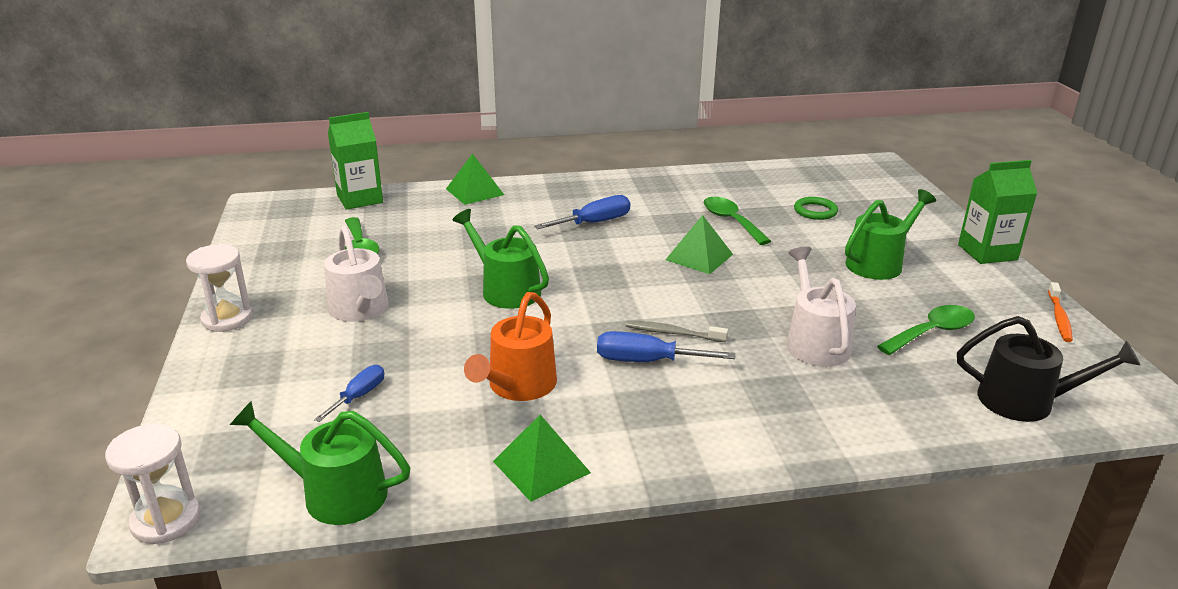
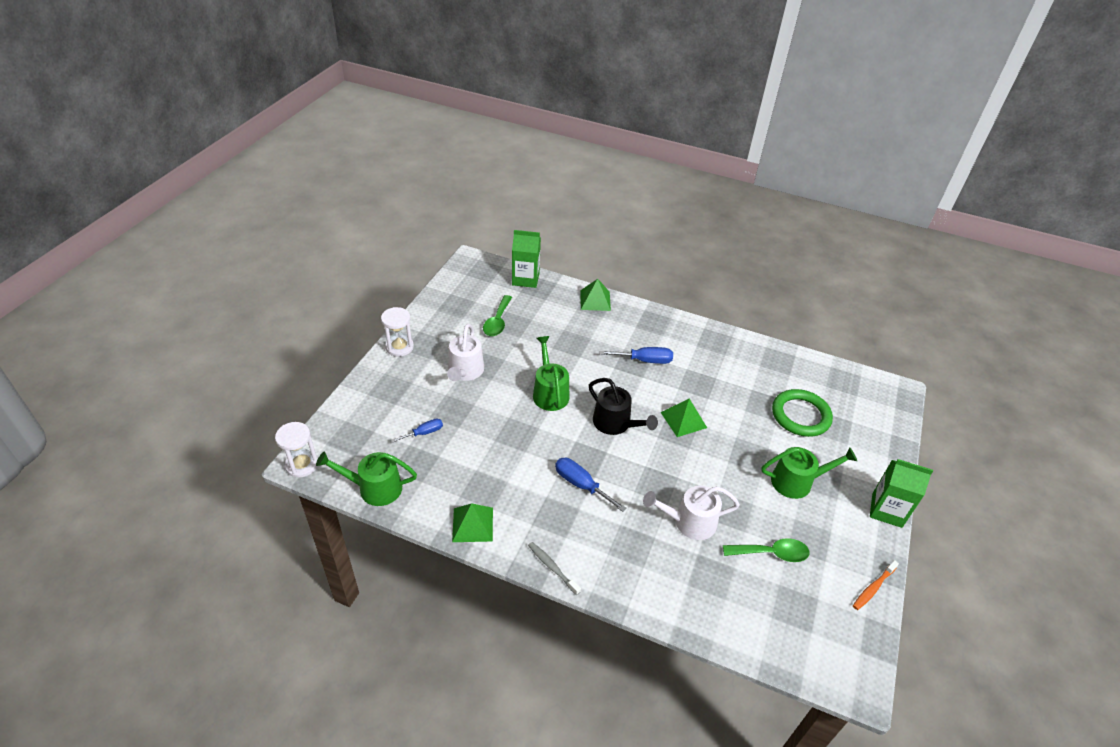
camera: 30 degrees right, 15 degrees up
(335, 493) = (374, 488): green watering can -> green watering can turned 45 degrees counterclockwise
(518, 386) = (502, 466): orange watering can -> none
(673, 333) = (613, 472): grey toothbrush -> grey toothbrush (552, 567)
(731, 221) = (733, 398): green spoon -> none
(815, 211) = (800, 415): green ring -> green ring, size x1.84
(815, 342) = (689, 522): white watering can -> white watering can turned 120 degrees counterclockwise
(1025, 401) = (773, 633): black watering can -> black watering can (615, 423)

